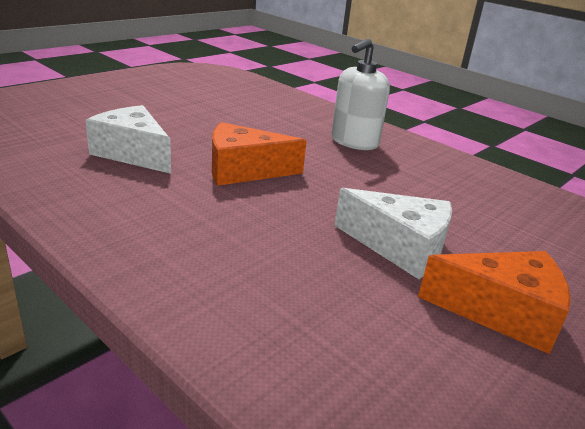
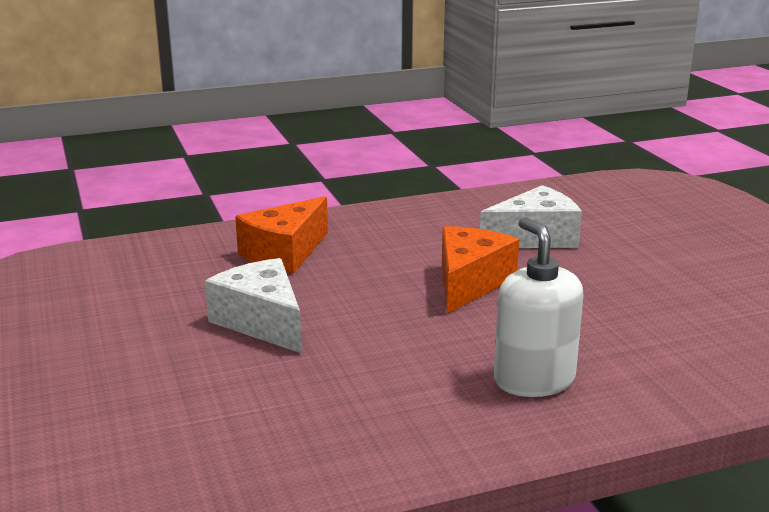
camera: 120 degrees right, 5 degrees down
(400, 247) = (262, 322): white cheese -> white cheese turned 90 degrees clockwise
(501, 313) = (137, 334): orange cheese -> orange cheese (284, 253)

